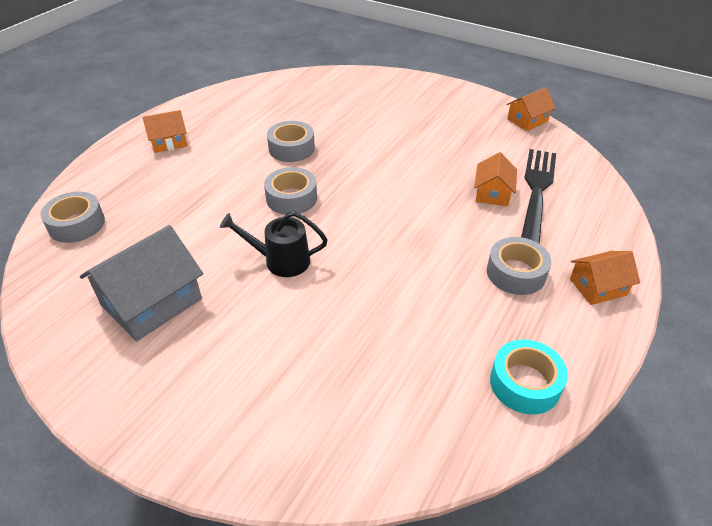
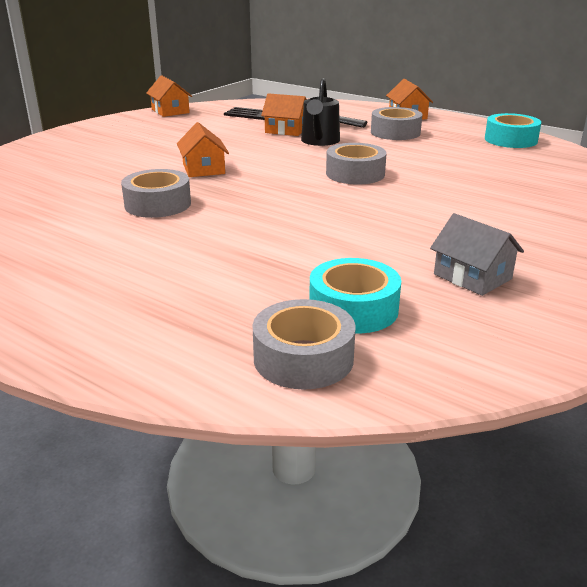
camera: 85 degrees left, 15 degrees down
(122, 242) = (353, 309): none -> turquoise tape
(151, 302) = (472, 276): grey house -> grey house, size x0.58
(169, 142) = (75, 292): orange house -> orange house (203, 169)
(280, 261) = (388, 210): black watering can -> black watering can (319, 141)
(291, 198) = (271, 204): grey tape -> grey tape (355, 174)

